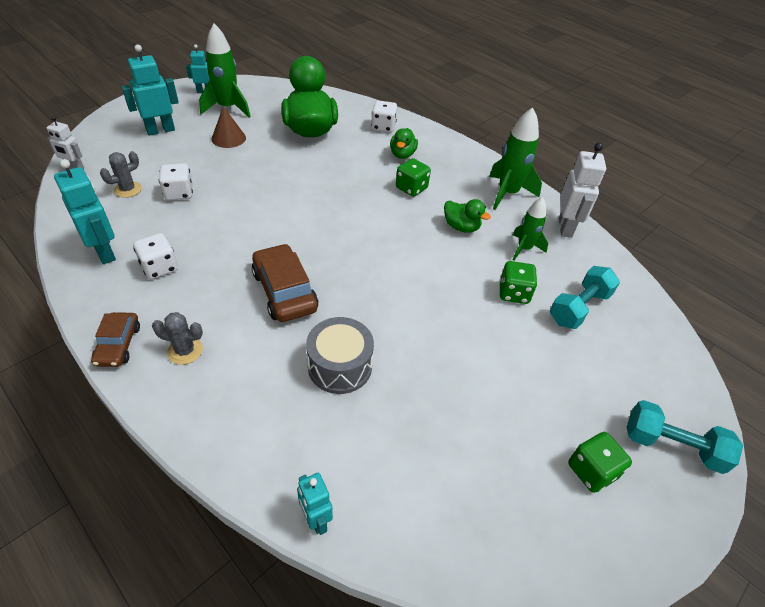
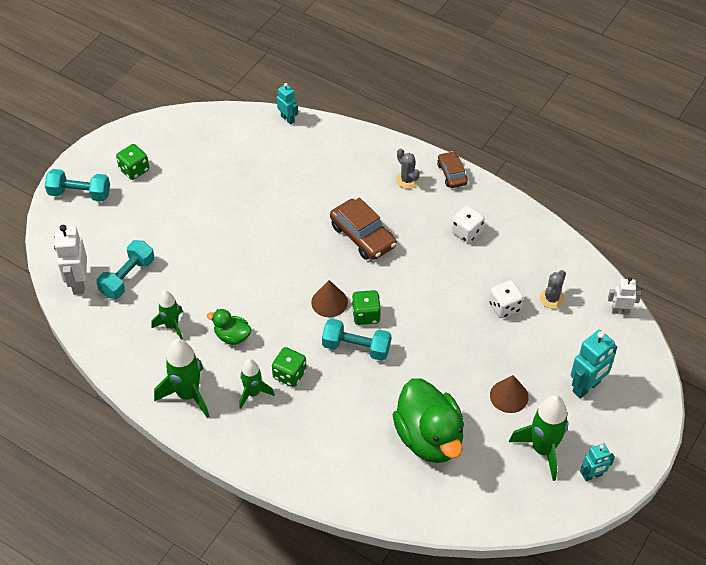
camera: 170 degrees right, 5 degrees up
(105, 252) = (517, 234): turquoise robot -> none
(185, 351) = (407, 180): grey cactus -> grey cactus turned 60 degrees clockwise
(340, 366) = (301, 193): grey drum -> none
(342, 194) = (356, 347): none -> turquoise dumbbell
(352, 234) = (329, 302): none -> brown cone
(383, 127) = (346, 470): white dice -> none
(402, 154) = (311, 425): green duck -> none
(447, 183) = (253, 393): none -> green rocket
(513, 293) = (181, 278): green dice -> green dice (366, 315)
(565, 227) = (129, 363): white robot -> white robot (78, 283)

